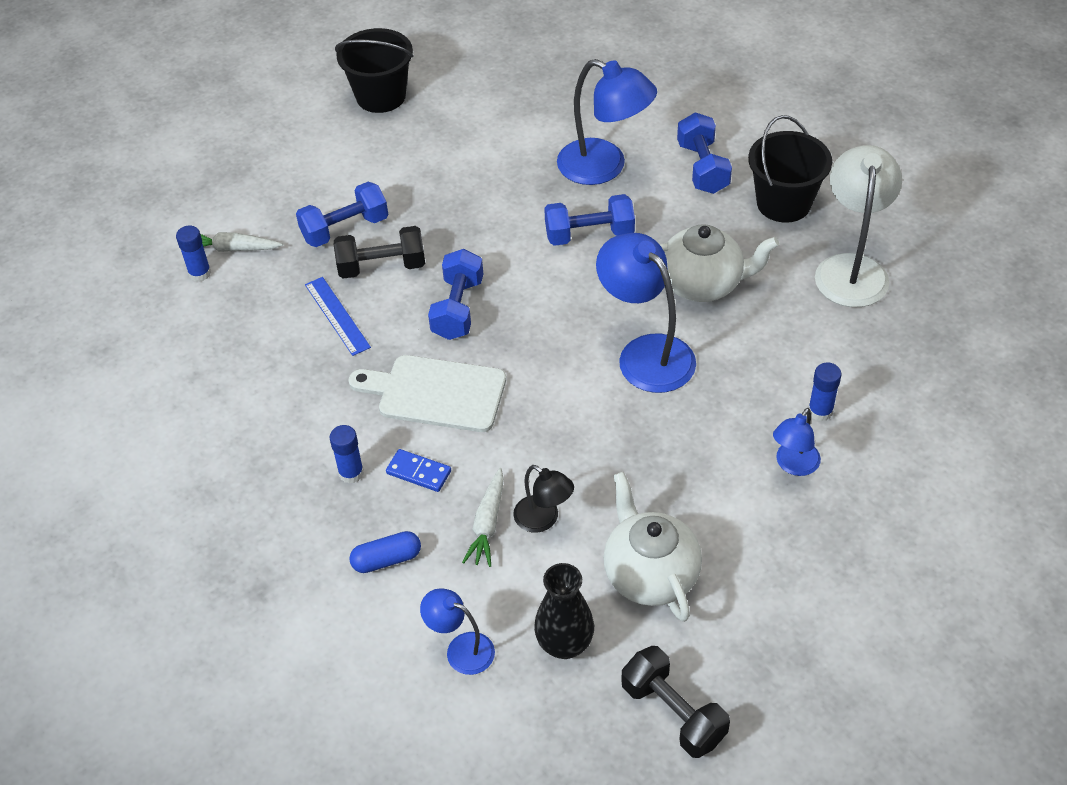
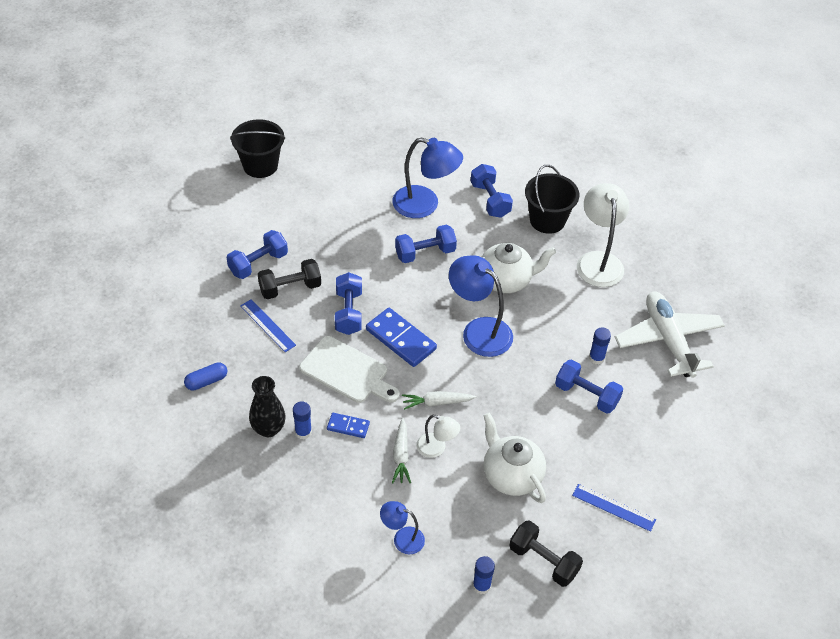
camera: 15 degrees left, 0 degrees up
(200, 273) = (164, 304): blue glue stick -> blue glue stick (481, 586)
(232, 249) = (183, 285): white carrot -> white carrot (437, 403)
(386, 559) = (340, 486): blue capsule -> blue capsule (206, 381)
(436, 393) = (347, 372): white cutting board -> white cutting board turned 150 degrees counterclockwise
(526, 354) = (401, 339): none -> blue domino
(543, 519) = (436, 448): black lamp -> white lamp
(564, 644) = (467, 527): black vase -> black vase (268, 429)
(793, 465) = (586, 395): blue lamp -> blue dumbbell
(803, 644) = (613, 507): none -> blue ruler
(940, 396) = (668, 340): none -> white plane

